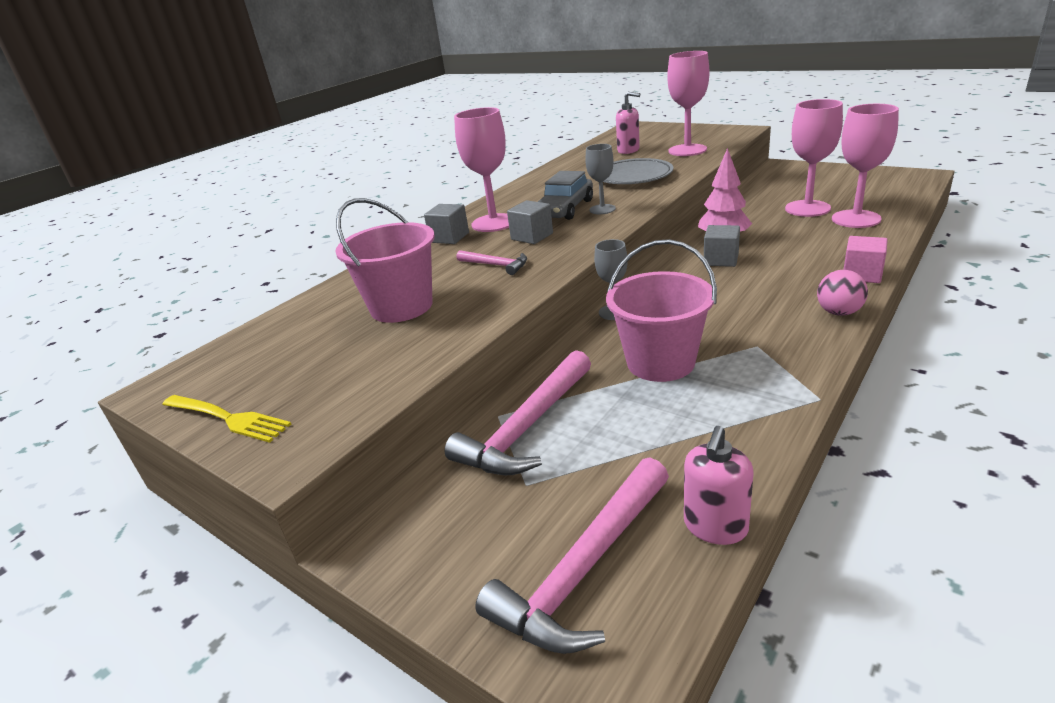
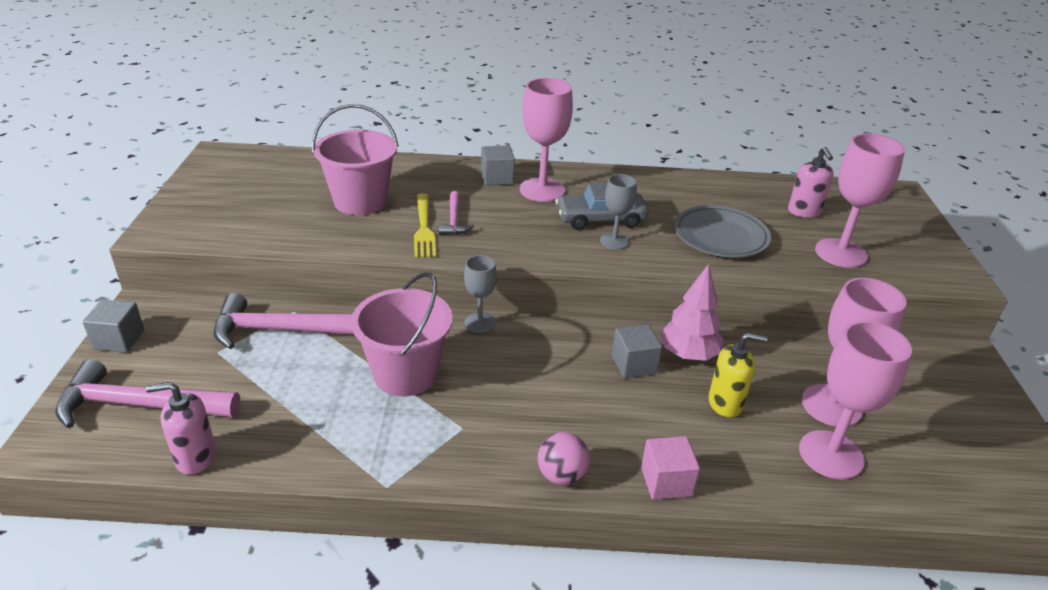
camera: 50 degrees right, 5 degrees up
(227, 418) = (192, 193): yellow fork -> yellow fork (424, 228)
(532, 236) = (524, 220): grey cube -> grey cube (119, 340)
(786, 238) = (725, 403): none -> yellow soap dispenser

